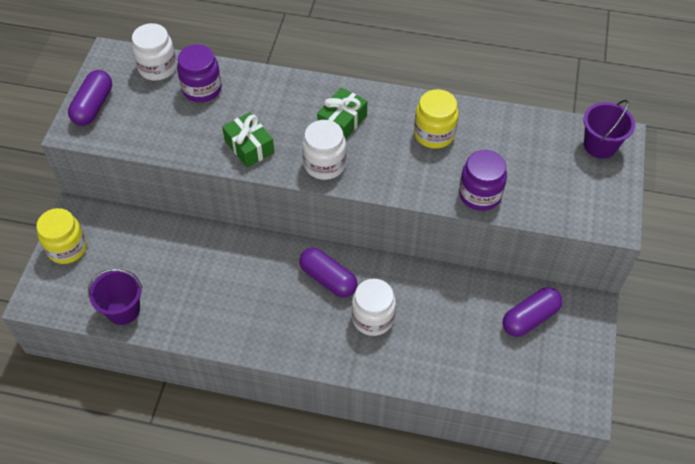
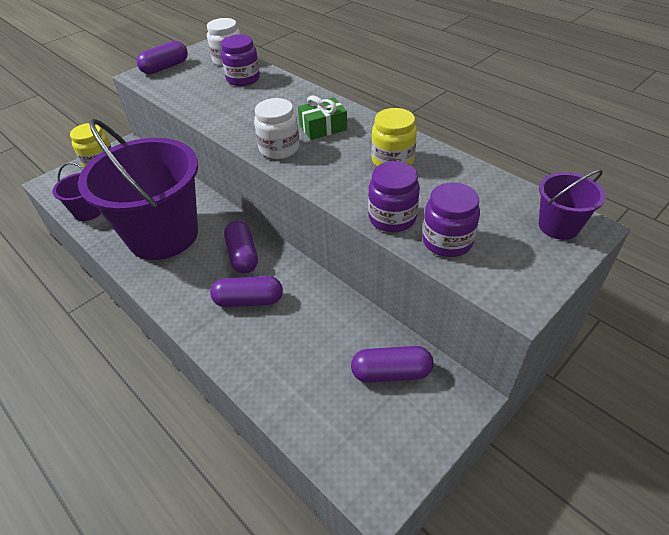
camera: 35 degrees right, 10 degrees down
(231, 296) = (163, 235): none -> purple bucket
(249, 147) = (236, 120): green gift -> none
(373, 318) = (249, 300): white jar -> purple capsule
(535, 197) = (447, 241): none -> purple jar

